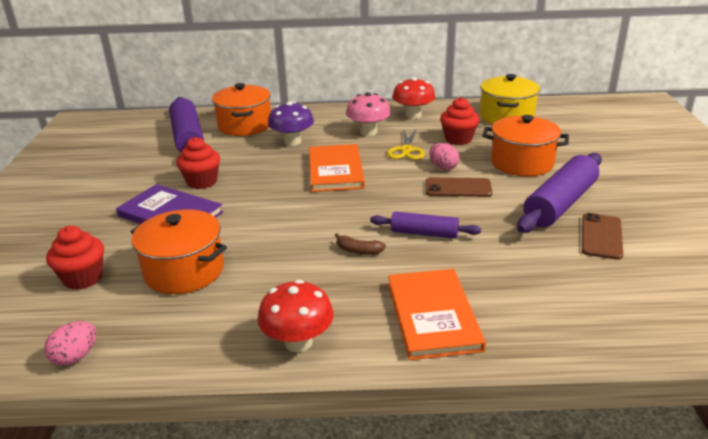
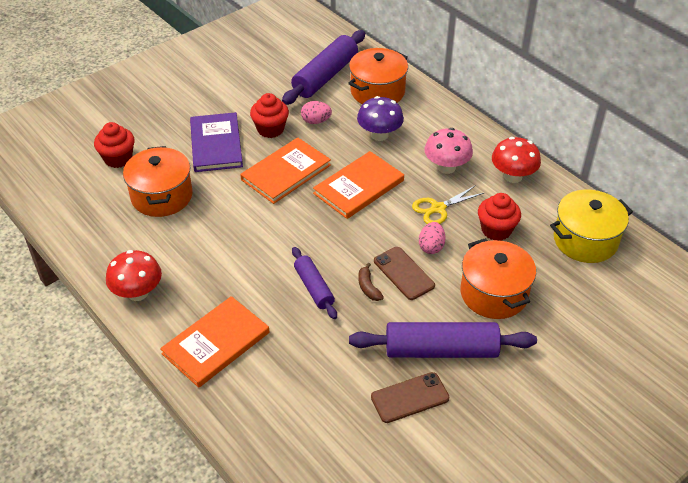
camera: 50 degrees right, 15 degrees up
(75, 357) = (54, 209): pink egg -> pink egg (316, 121)
(266, 194) = (286, 172): none -> orange book
(358, 251) = (258, 264): brown banana -> brown banana (368, 287)

